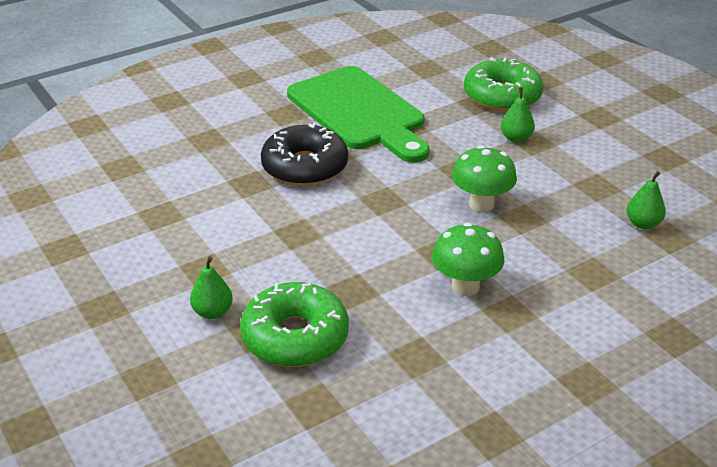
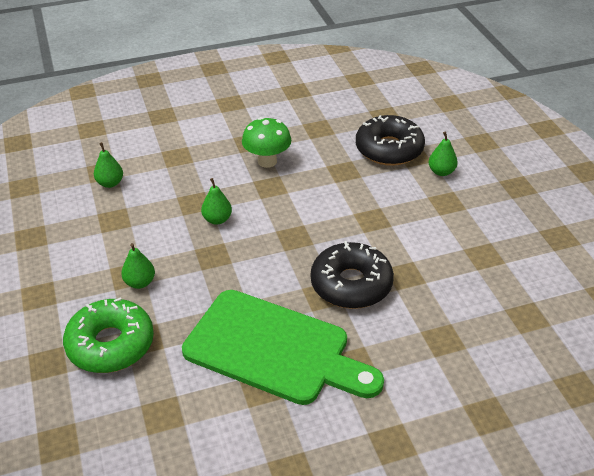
camera: 165 degrees left, 5 degrees up
(295, 337) = (389, 149): green donut -> black donut
(359, 112) = (274, 349): green cutting board -> green cutting board turned 135 degrees clockwise
(481, 204) = (217, 219): green mushroom -> green pear

